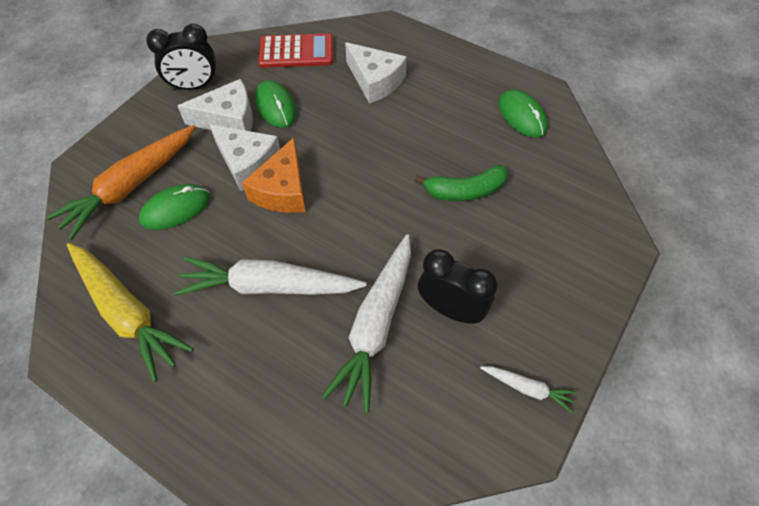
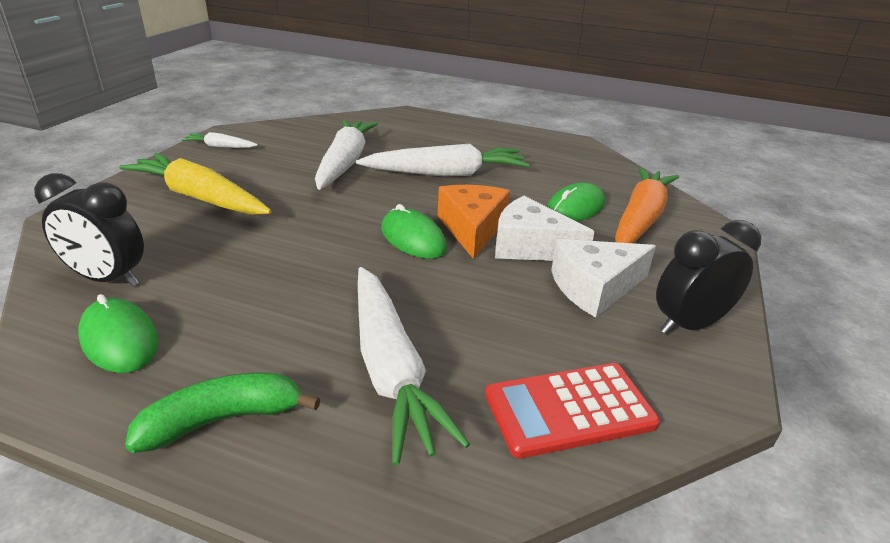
camera: 165 degrees right, 25 degrees down
(127, 313) = (552, 157): yellow carrot -> yellow carrot (199, 197)
(276, 106) = (540, 310): green mouse -> green mouse (413, 238)
(375, 81) = (391, 369): white cheese -> white carrot
(451, 309) = (277, 172): black clock -> black clock (108, 279)
(465, 191) = (246, 245): green banana -> green banana (222, 420)

